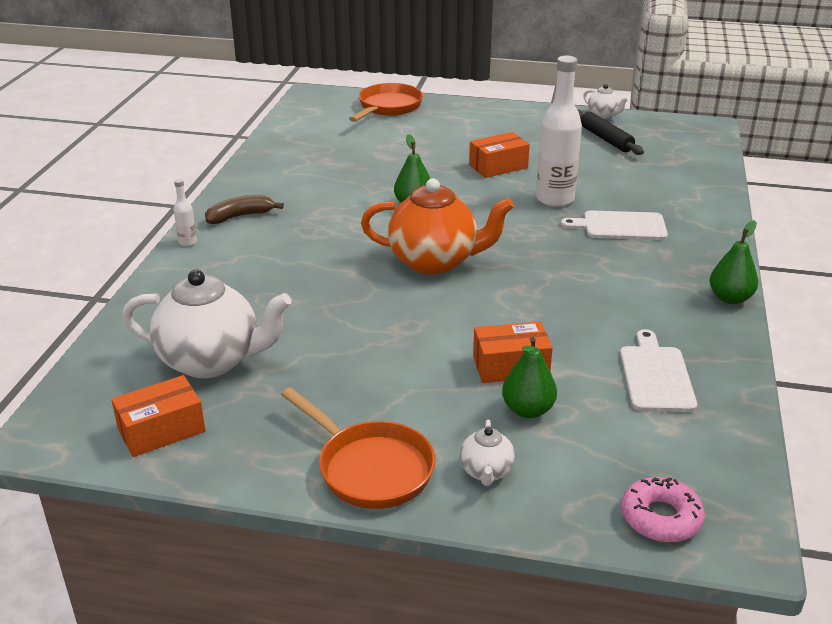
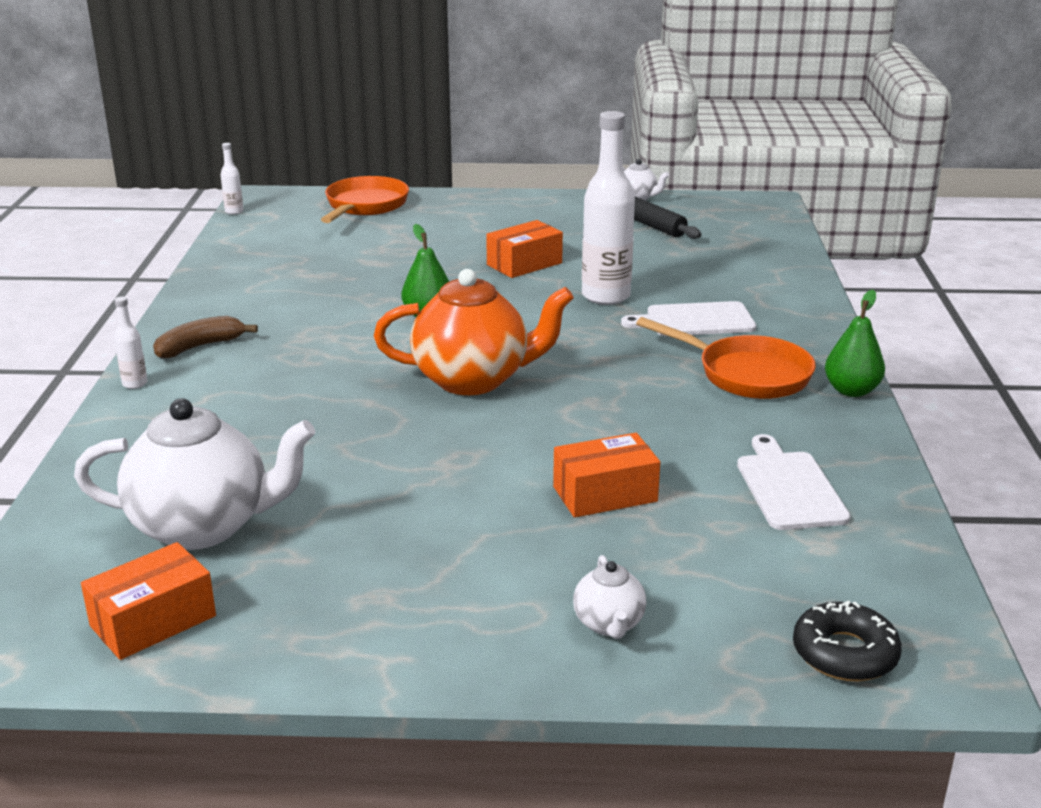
camera: 10 degrees left, 5 degrees down
(289, 105) = (234, 211): none -> white bottle
(370, 468) = (455, 637): orange pan -> orange pan (747, 374)
(528, 410) = (641, 544): green pear -> none
(660, 518) = (844, 653): pink donut -> black donut

